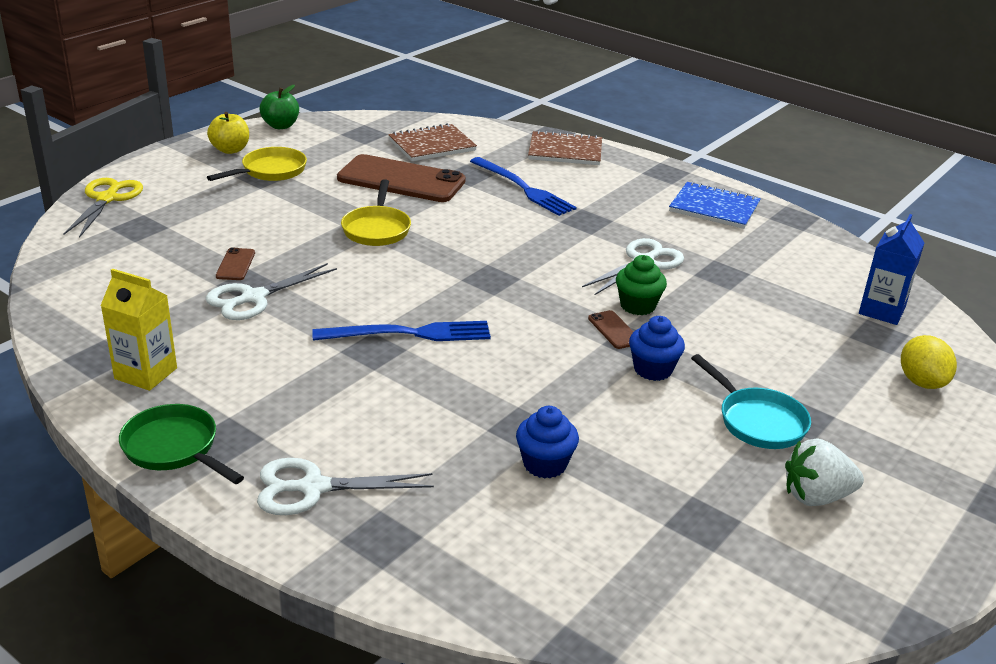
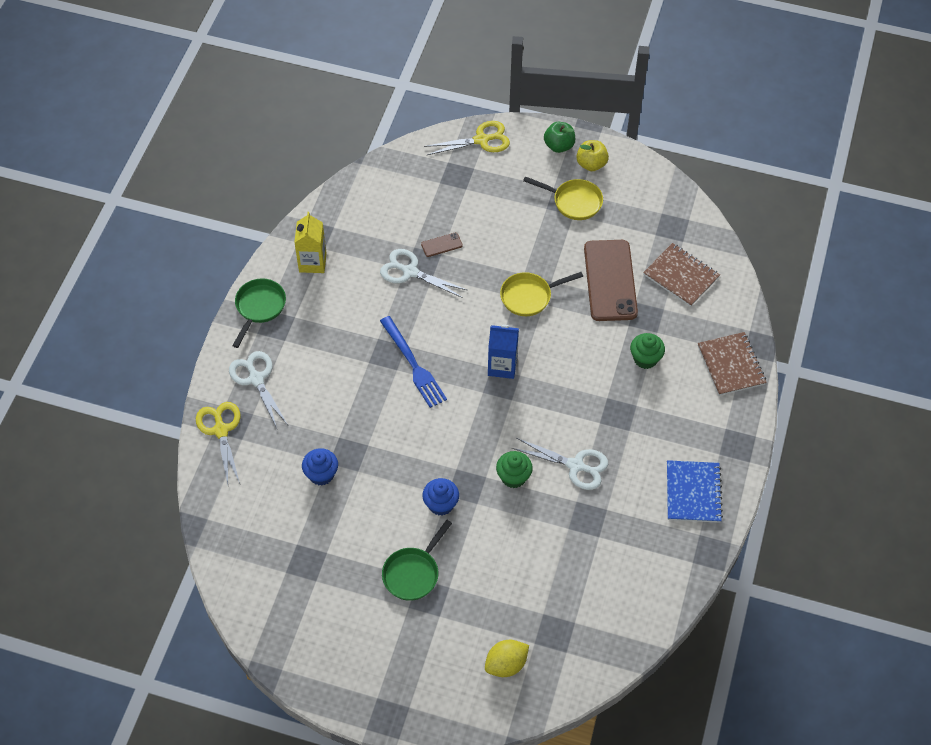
camera: 70 degrees right, 25 degrees up
(280, 126) = (650, 172): green apple -> green apple (559, 146)
(387, 557) = (221, 430): none -> yellow scissors
(523, 188) = (645, 359): blue fork -> green cupcake
(614, 330) = (475, 471): brown phone -> none
(757, 421) = (413, 573): turquoise pan -> green pan
(816, 496) = (353, 615): white strawberry -> none
(881, 311) = (591, 631): blue carton -> blue carton (502, 366)

